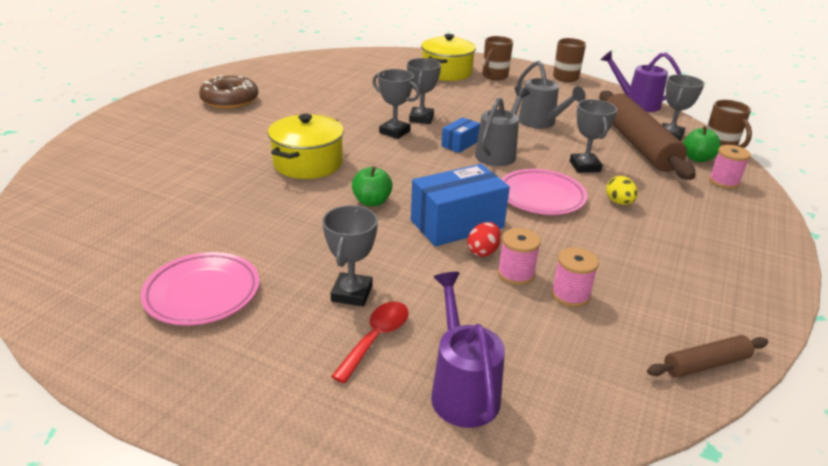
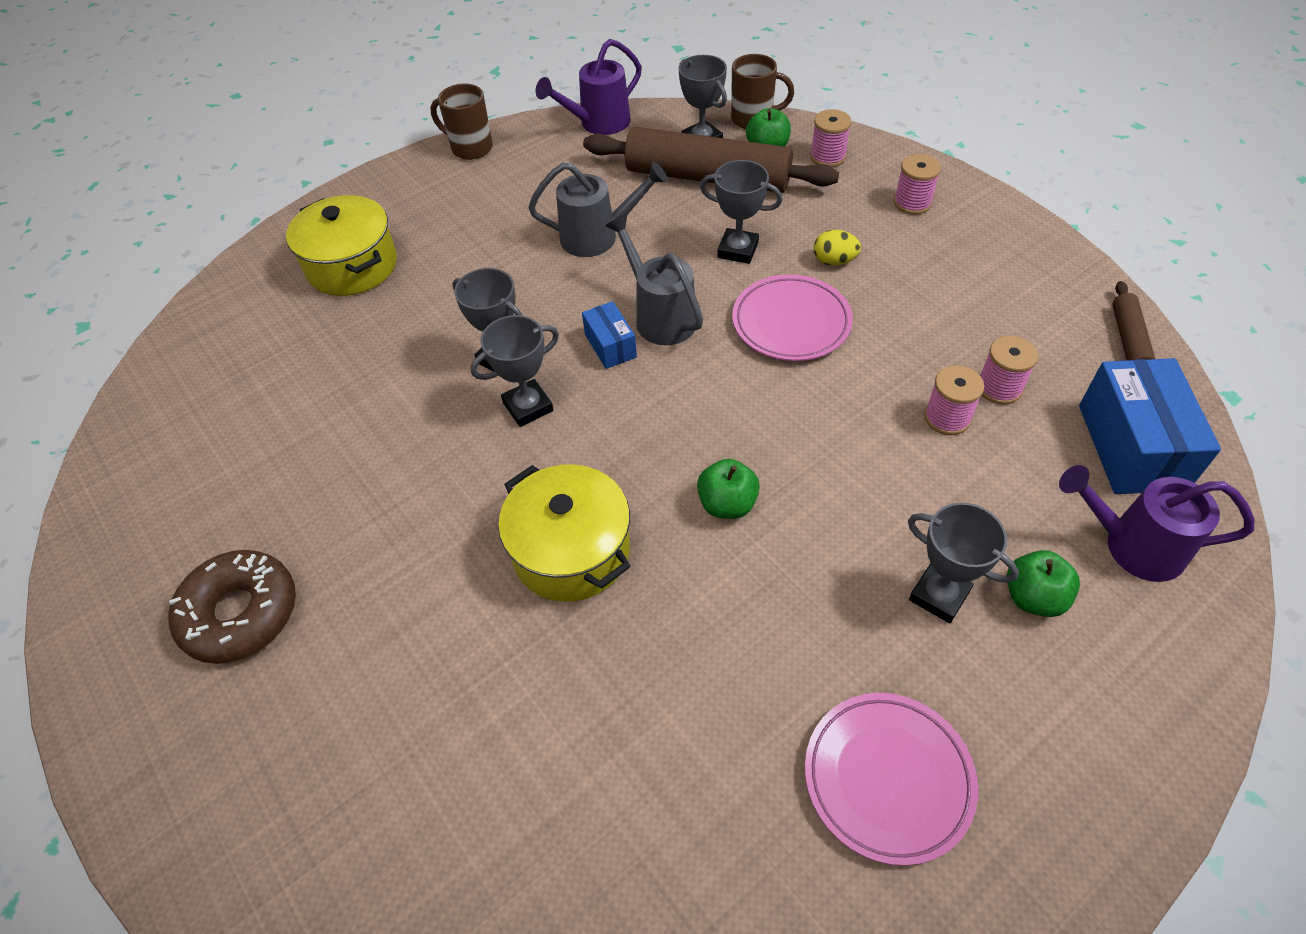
camera: 60 degrees left, 20 degrees up
(376, 338) = (1033, 597): red spoon -> green apple
(457, 224) = (821, 431): blue box -> blue box (1131, 447)
(483, 251) = (892, 429): red egg -> none
(494, 76) = (410, 218): brown mug -> none
(725, 225) = (912, 203): none -> pink spool

